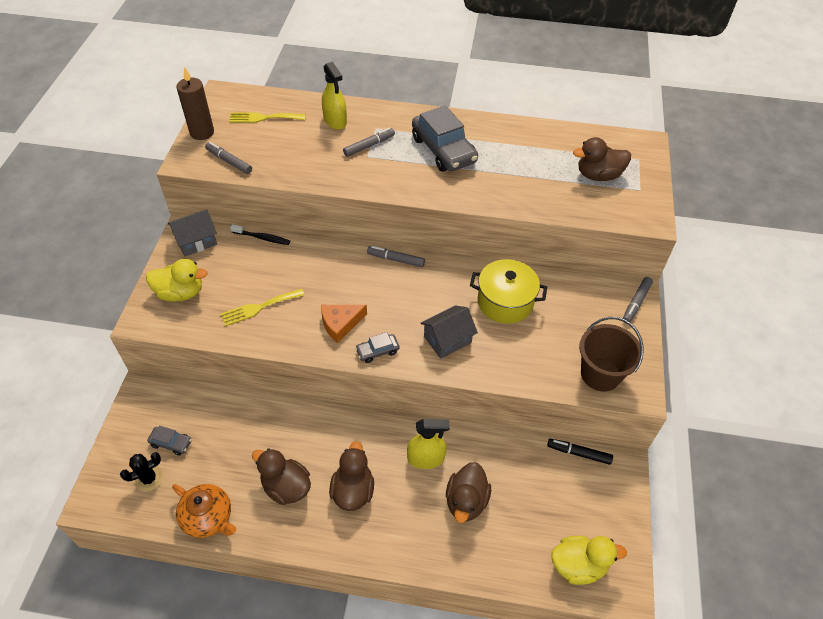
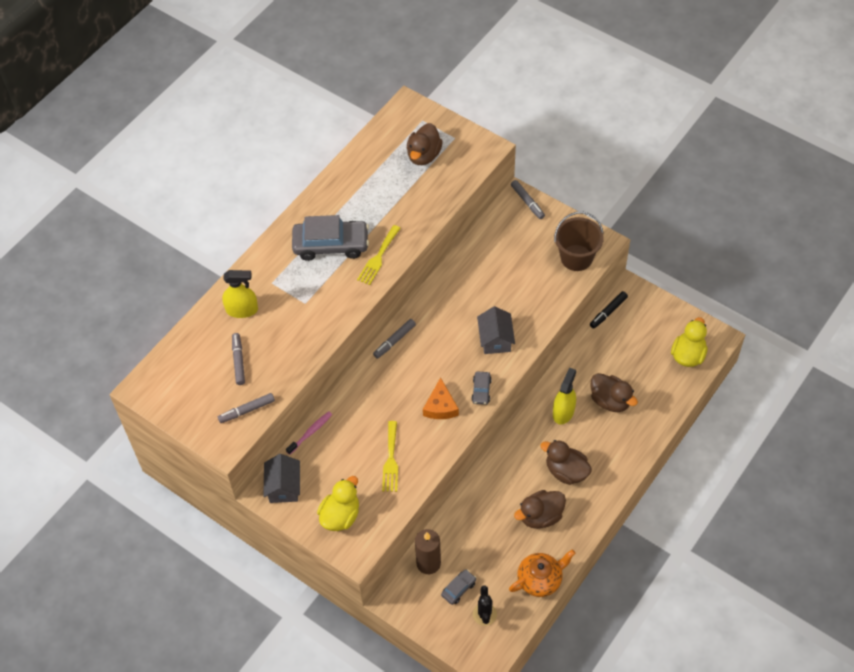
camera: 60 degrees left, 5 degrees up
(202, 132) = (191, 421): brown candle -> brown candle (428, 563)
(262, 238) = (310, 432): black toothbrush -> pink toothbrush
(263, 118) = (201, 365): yellow fork -> yellow fork (378, 257)
(369, 146) = (292, 296): grey marker -> grey marker (238, 361)
(505, 302) = (480, 285): yellow pot -> none

